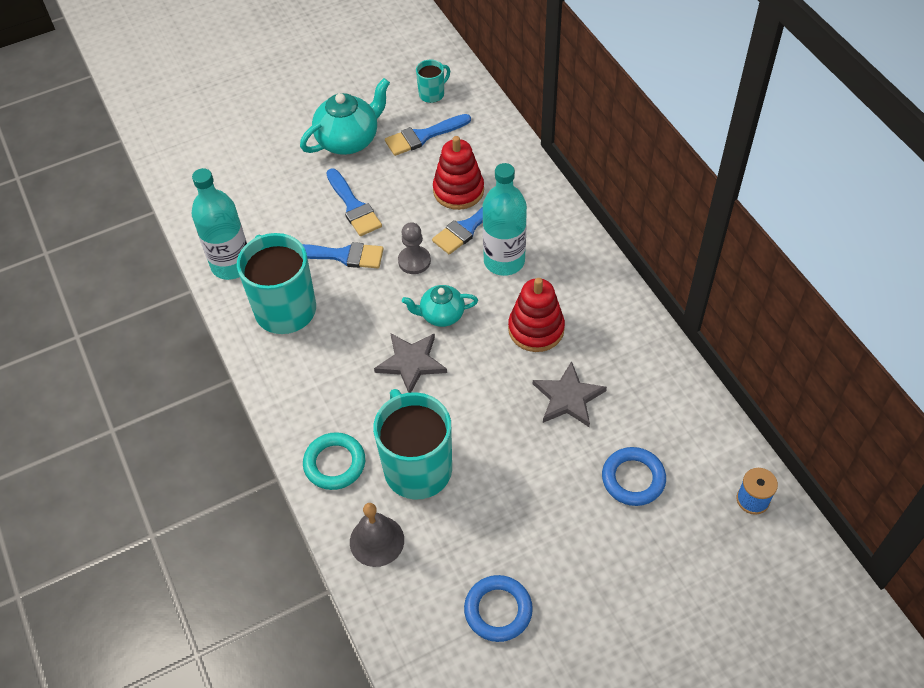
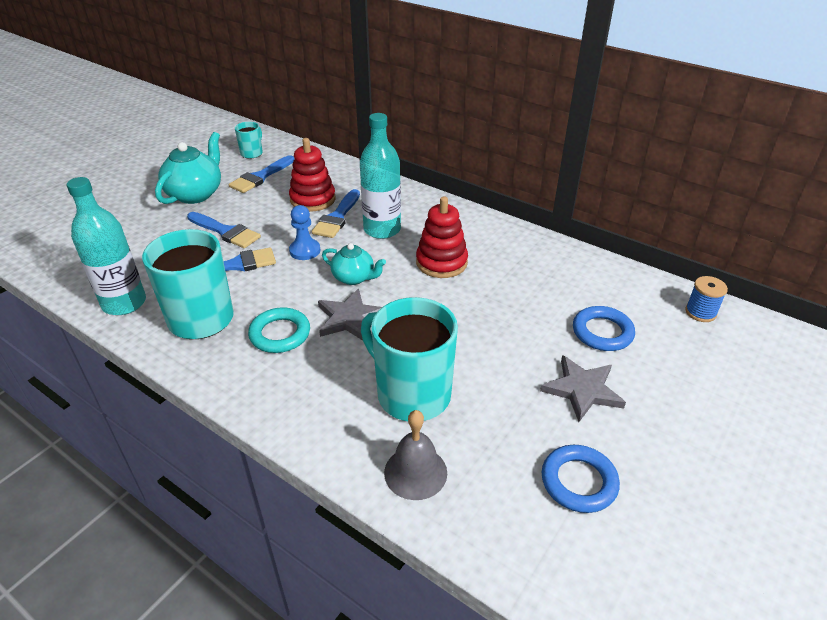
camera: 30 degrees left, 15 degrees down
(334, 463) = (327, 422): turquoise ring -> turquoise ring (280, 334)
(414, 261) = (305, 251): grey pawn -> blue pawn
(441, 315) = (354, 278): turquoise teapot -> turquoise teapot turned 120 degrees counterclockwise
(568, 397) = (504, 297): grey star -> grey star (582, 390)

